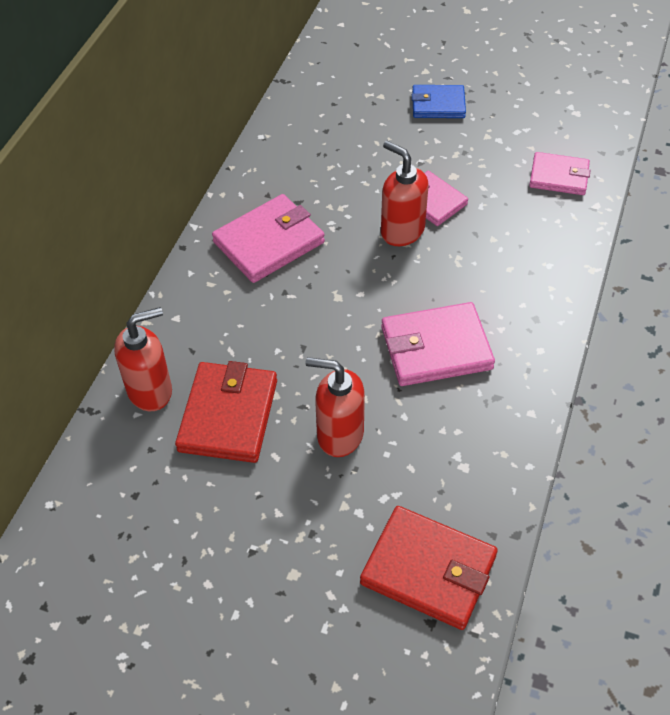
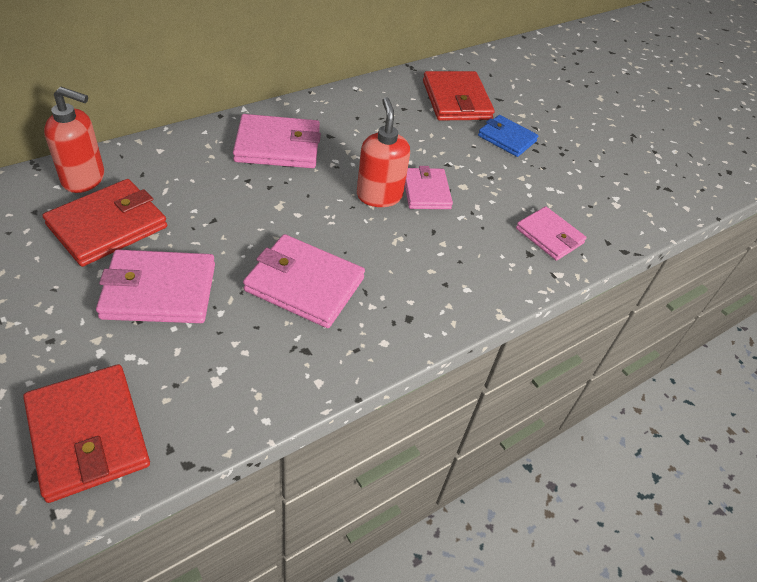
camera: 30 degrees right, 5 degrees down
(339, 435) = (159, 291): red soap dispenser -> pink wallet
(358, 92) = (456, 100): none -> red wallet

